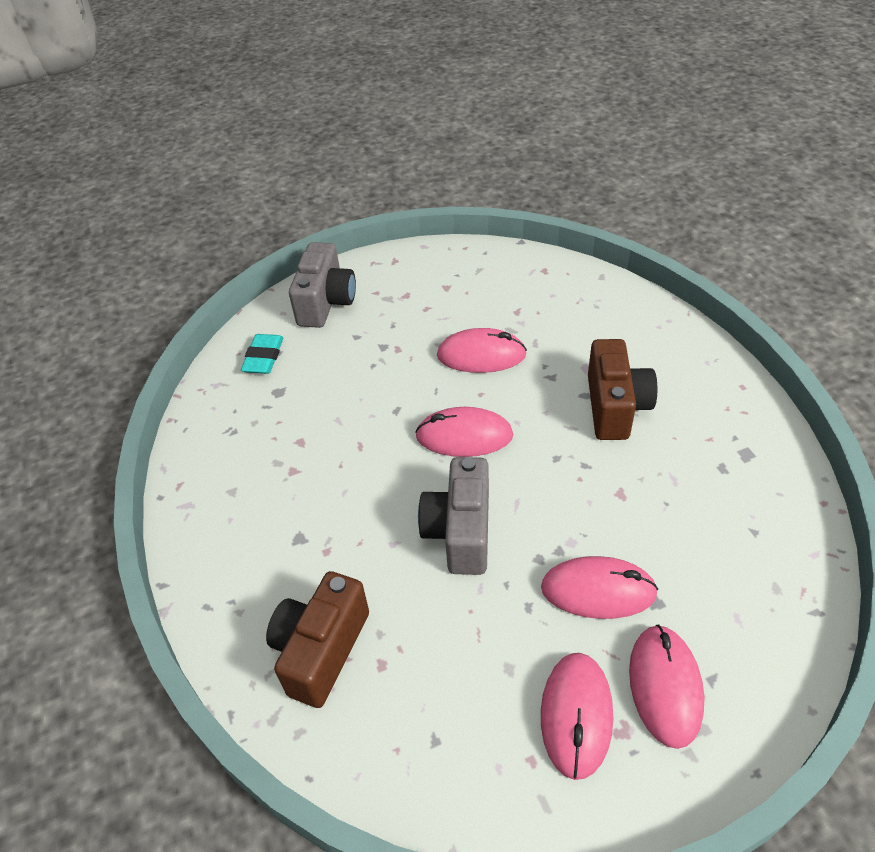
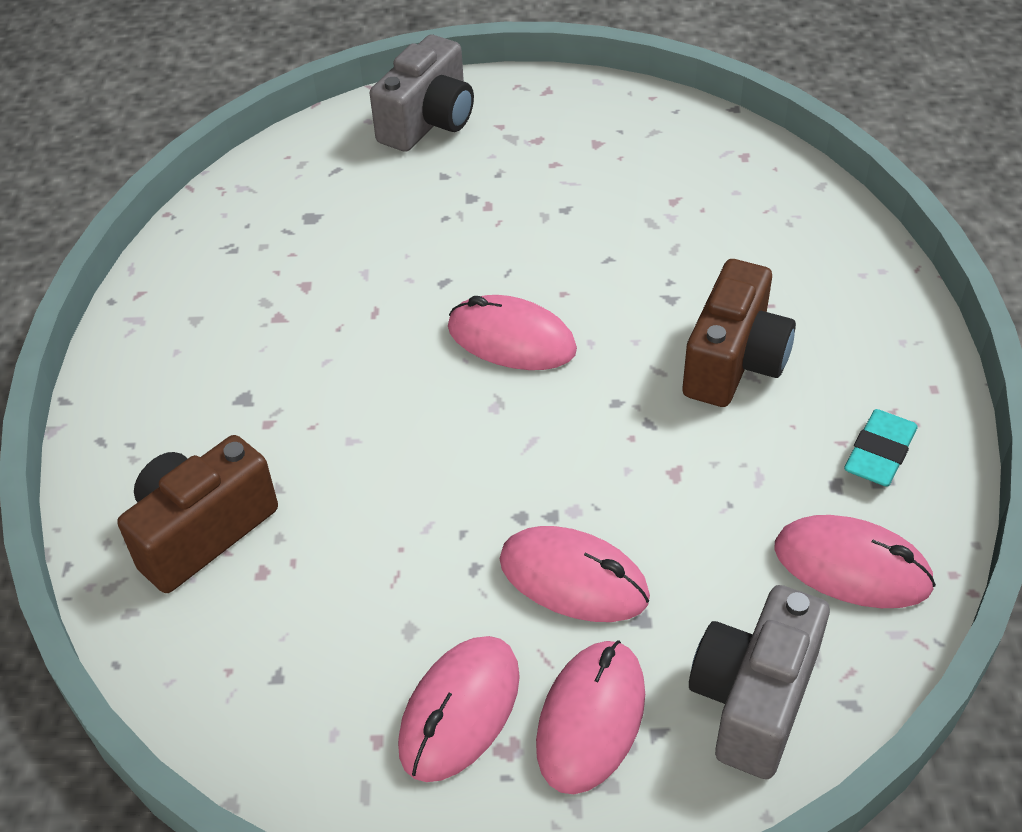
camera: 20 degrees right, 0 degrees up
(263, 357) = (315, 170): turquoise eraser -> turquoise eraser (879, 453)
(460, 532) = (440, 453): grey camera -> grey camera (753, 699)
(481, 355) = (592, 244): pink mouse -> pink mouse (852, 566)

